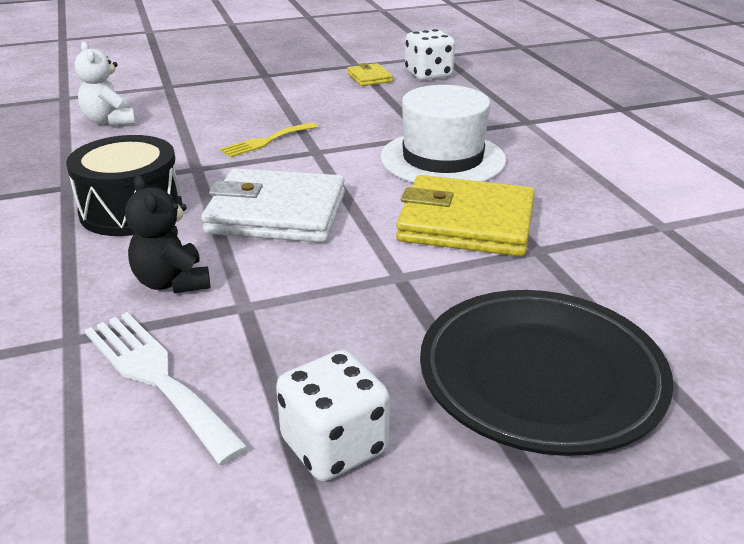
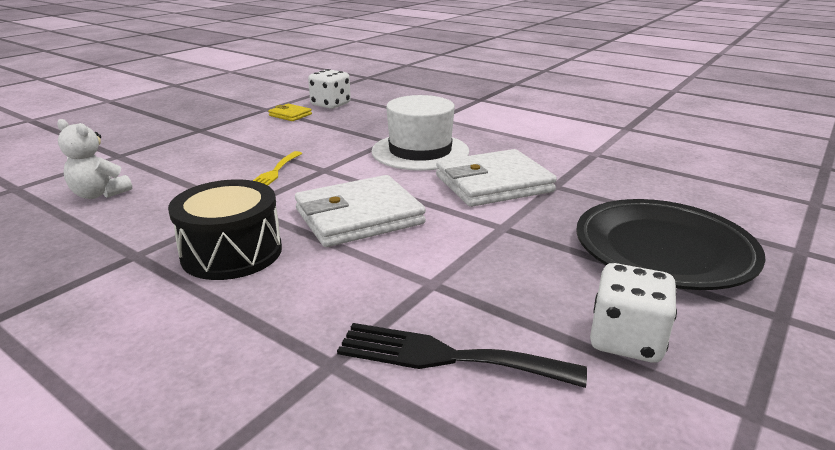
camera: 35 degrees left, 5 degrees down
(157, 378) = (447, 357): white fork -> black fork
(172, 282) = (352, 289): black teddy bear -> none
(466, 223) = (493, 184): yellow wallet -> white wallet

